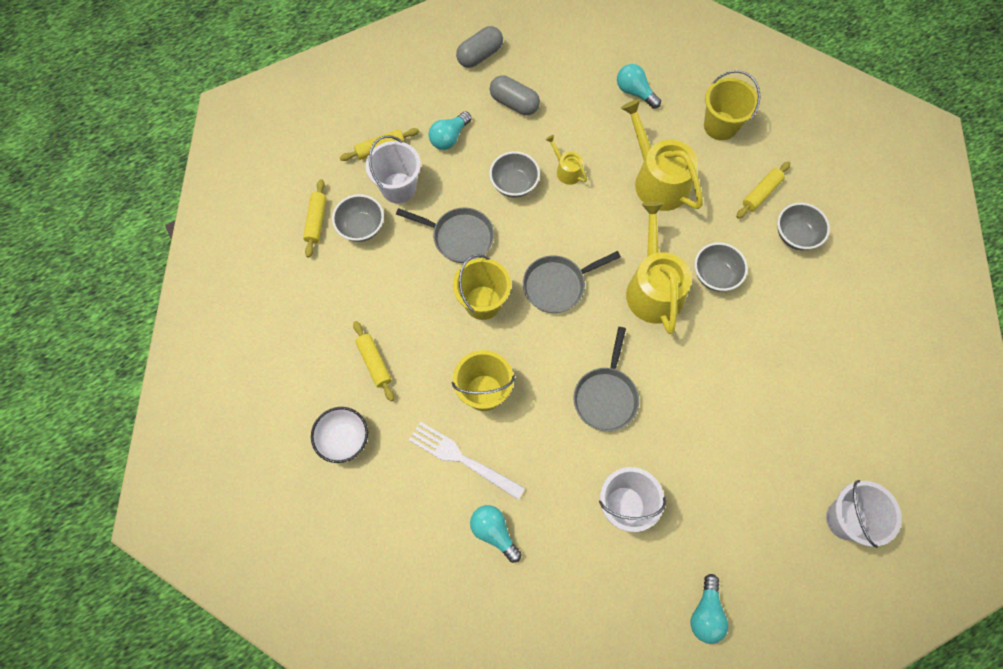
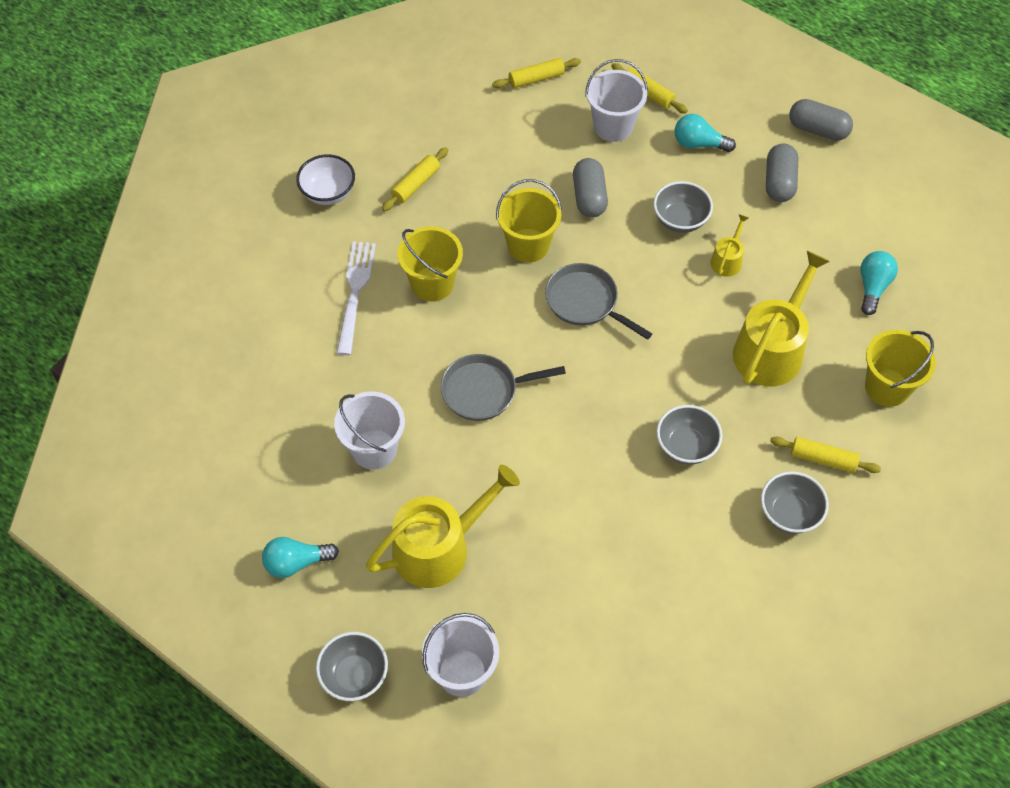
camera: 65 degrees right, 10 degrees down
(361, 227) = (551, 115): grey bowl -> grey bowl (354, 675)
(459, 237) = (589, 197): grey pan -> grey capsule
(494, 532) = (295, 346): turquoise light bulb -> none
(653, 288) = (634, 391): yellow watering can -> yellow watering can (439, 547)

